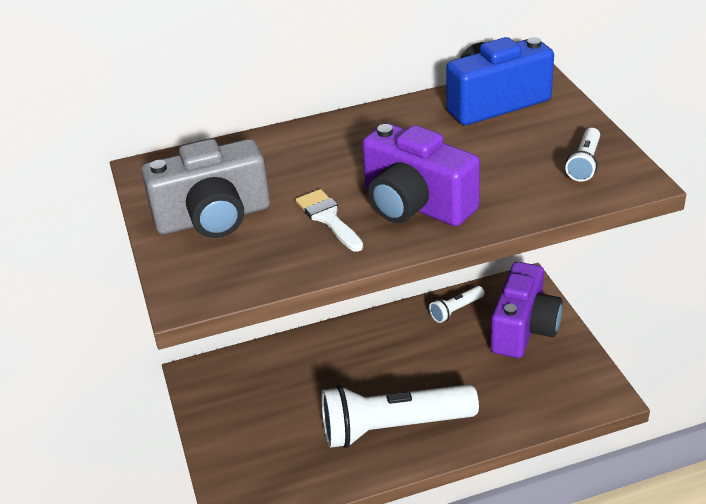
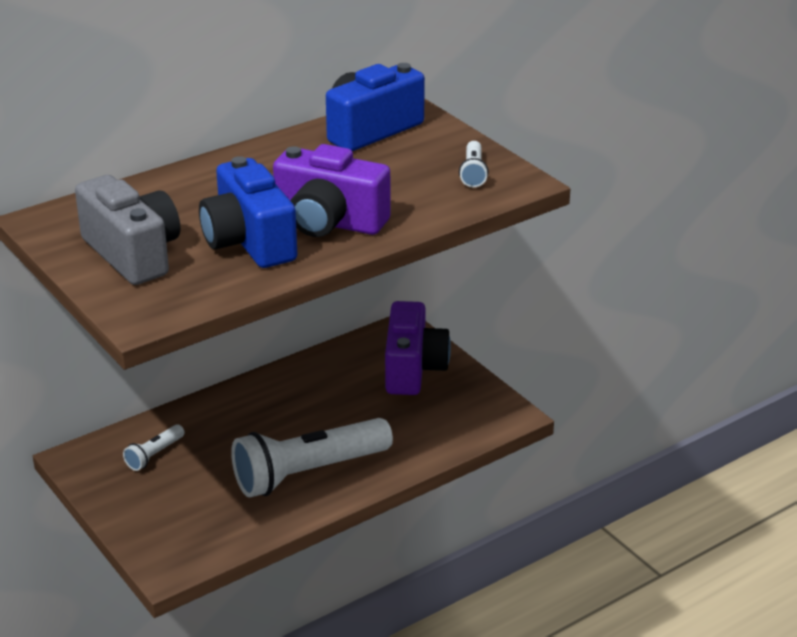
camera: 20 degrees left, 5 degrees down
(213, 218) = (133, 254): grey camera -> grey camera turned 90 degrees counterclockwise
(328, 218) = (249, 242): white brush -> blue camera
(456, 310) = (338, 361): white flashlight -> white flashlight (154, 455)

